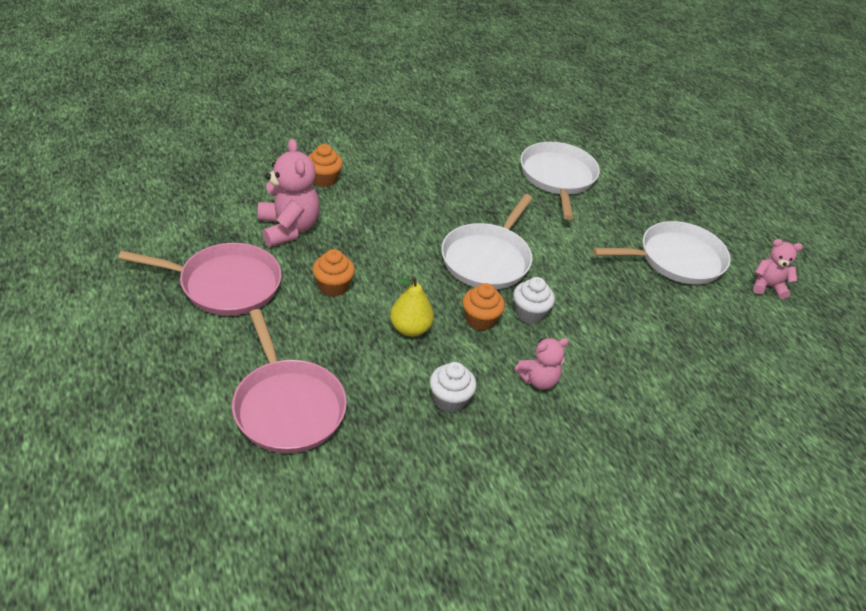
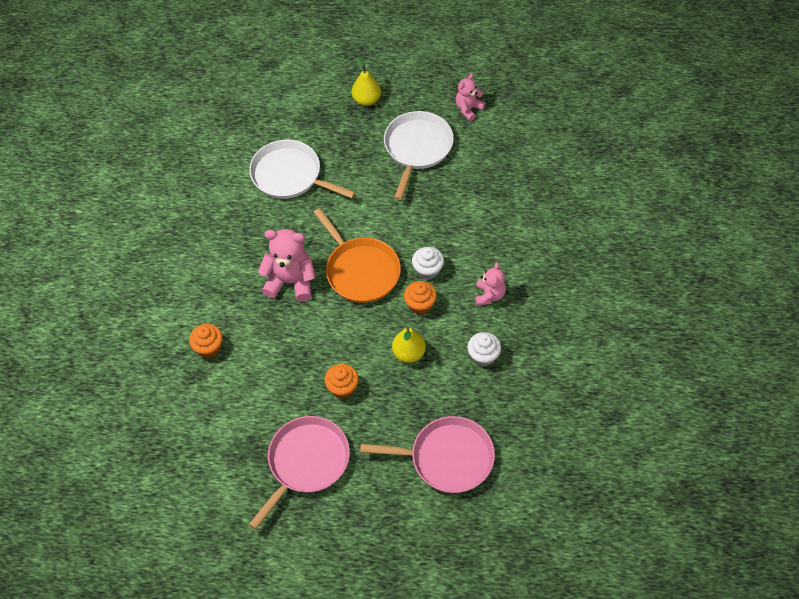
camera: 55 degrees left, 15 degrees up
(288, 228) = (260, 396): pink teddy bear -> pink teddy bear (291, 281)
(487, 259) = (361, 271): white pan -> orange pan
(696, 204) = (366, 100): none -> yellow pear

